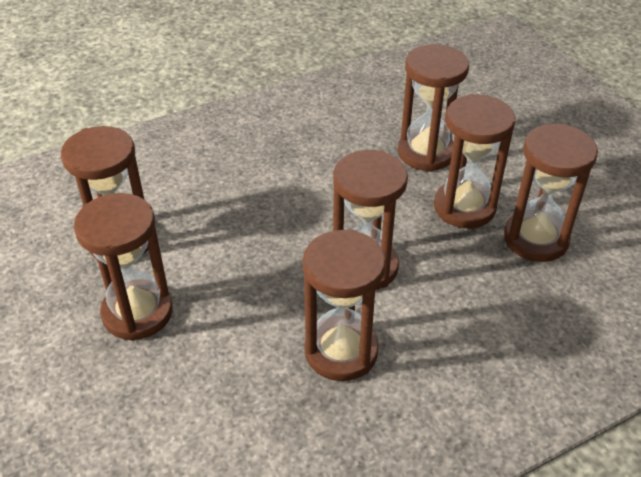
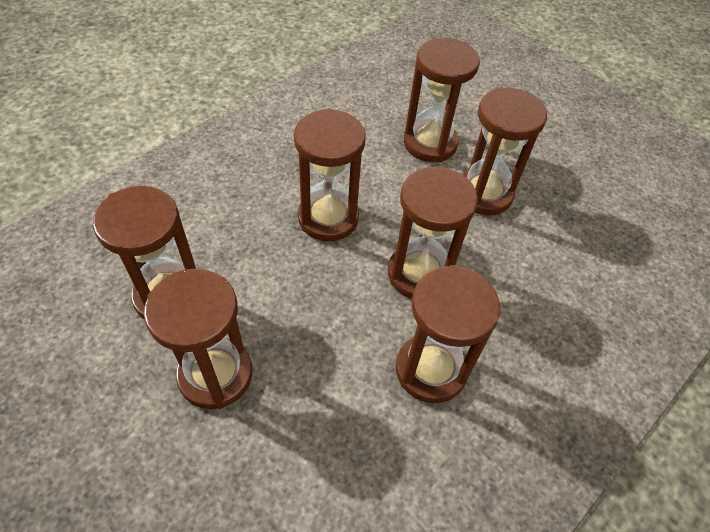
camera: 20 degrees left, 10 degrees up
(535, 239) = (555, 214): brown hourglass -> brown hourglass (328, 218)

